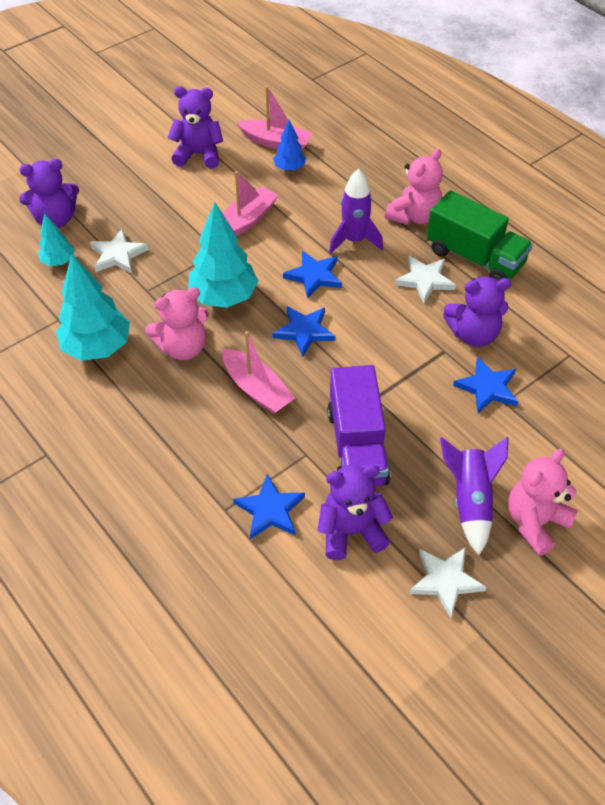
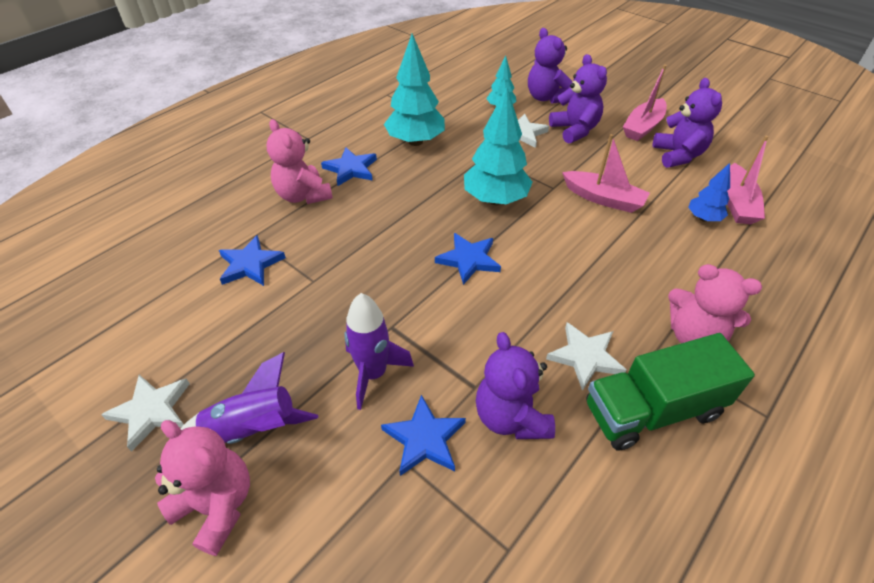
camera: 80 degrees right, 5 degrees down
(183, 347) = (427, 185): pink teddy bear -> pink teddy bear (303, 195)
(257, 389) = (387, 237): pink boat -> pink boat (643, 127)
(314, 276) = (549, 257): blue star -> blue star (351, 169)
(351, 531) = (221, 325): purple teddy bear -> purple teddy bear (574, 130)
(354, 240) = (620, 283): purple rocket -> purple rocket (373, 374)
(357, 446) = (325, 318): purple truck -> none
(474, 257) = (652, 410): green truck -> green truck turned 45 degrees clockwise

